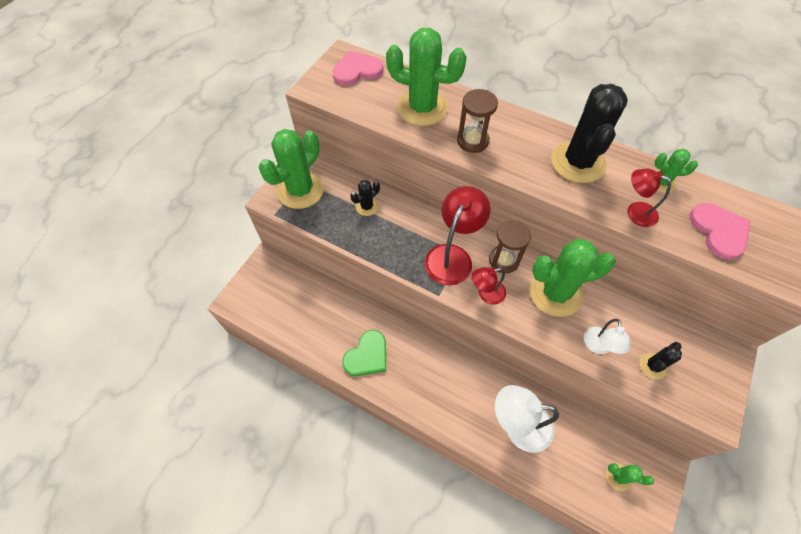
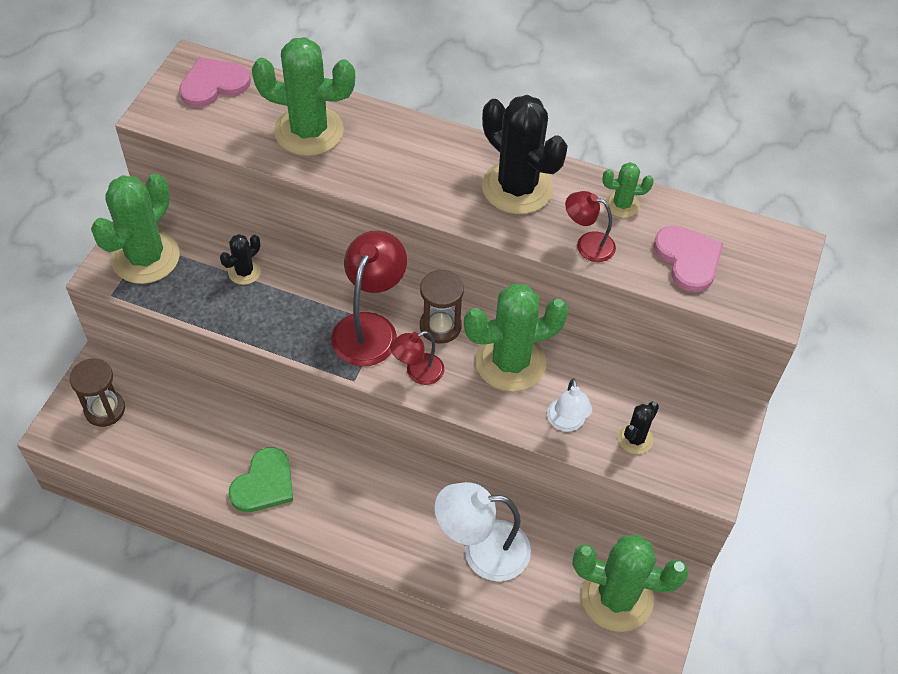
camera: 10 degrees left, 5 degrees down
(472, 141) = (379, 171): brown hourglass -> brown hourglass (105, 409)
(578, 162) = (517, 188): black cactus -> black cactus turned 45 degrees counterclockwise
(618, 477) = (617, 597): green cactus -> green cactus, size x2.08

